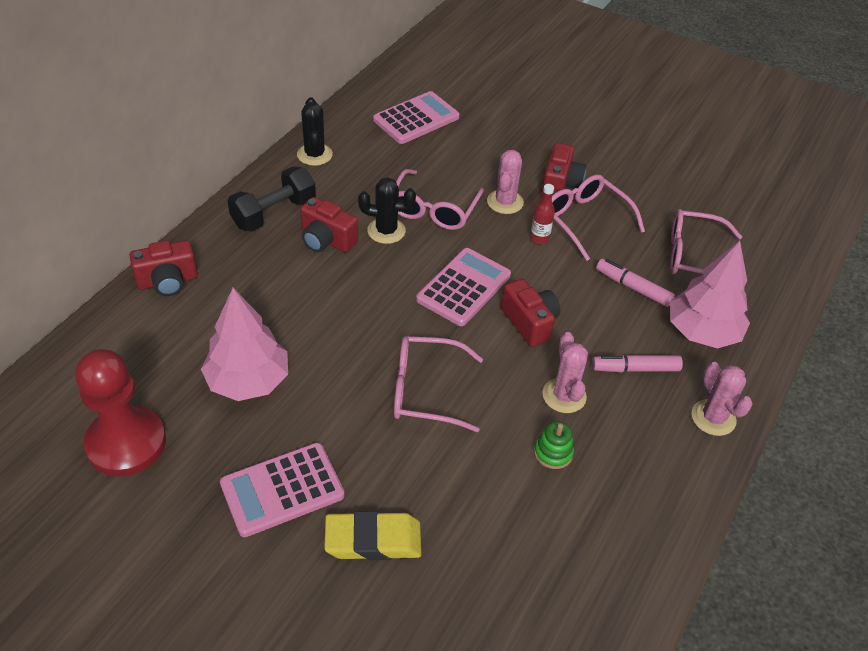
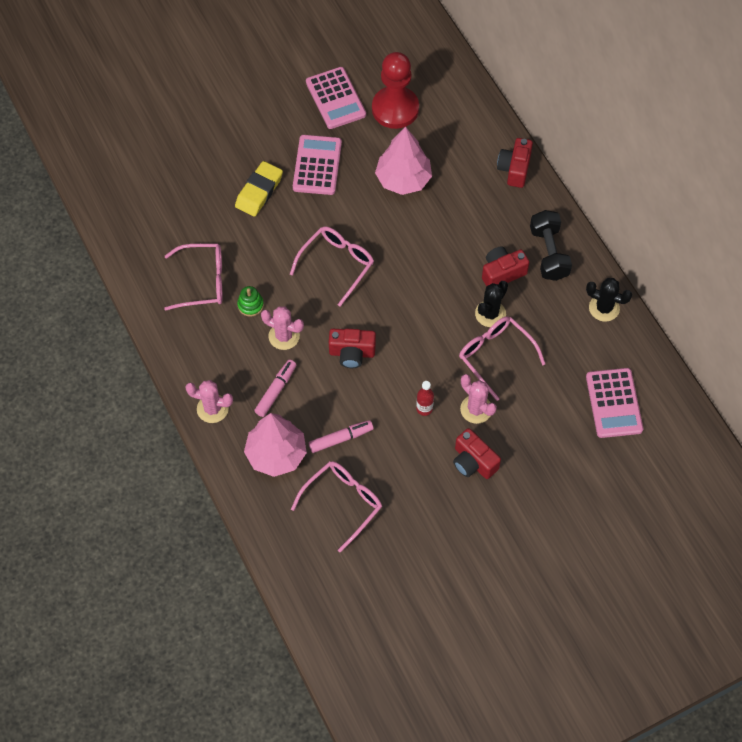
camera: 125 degrees right, 15 degrees up
(463, 287) = (407, 332): pink calculator -> pink calculator (335, 98)
(585, 220) = (424, 453): pink glasses -> pink glasses (203, 281)

